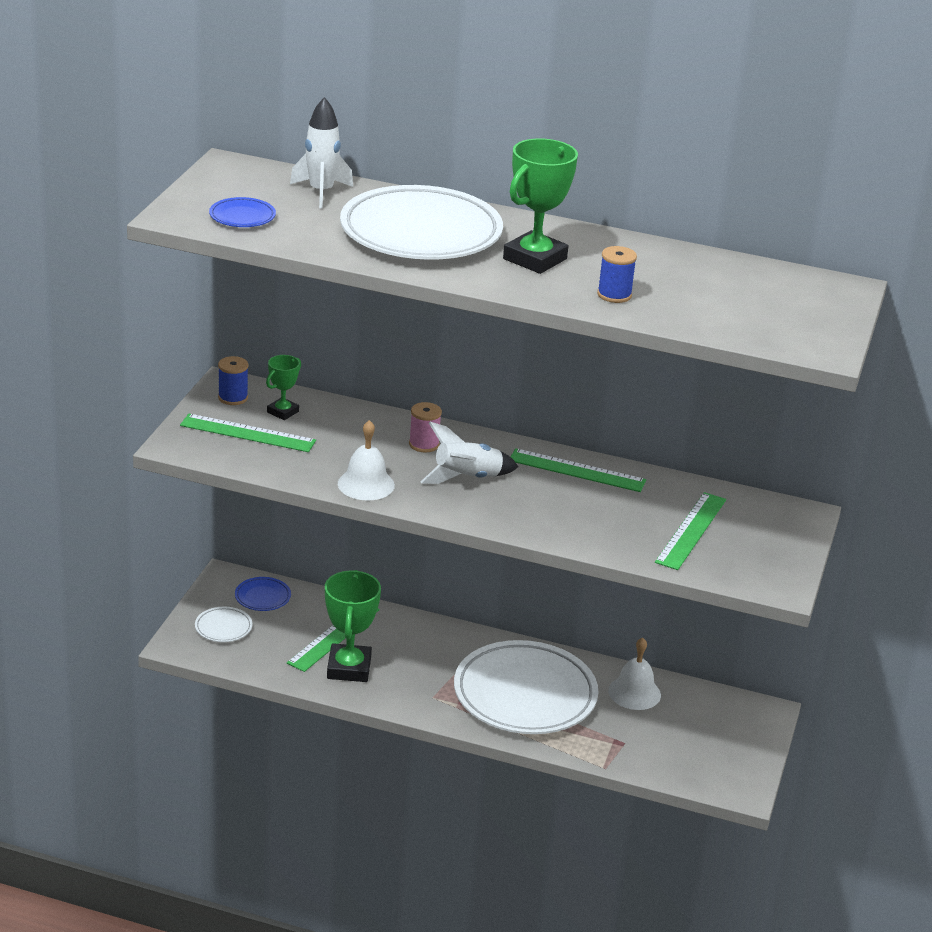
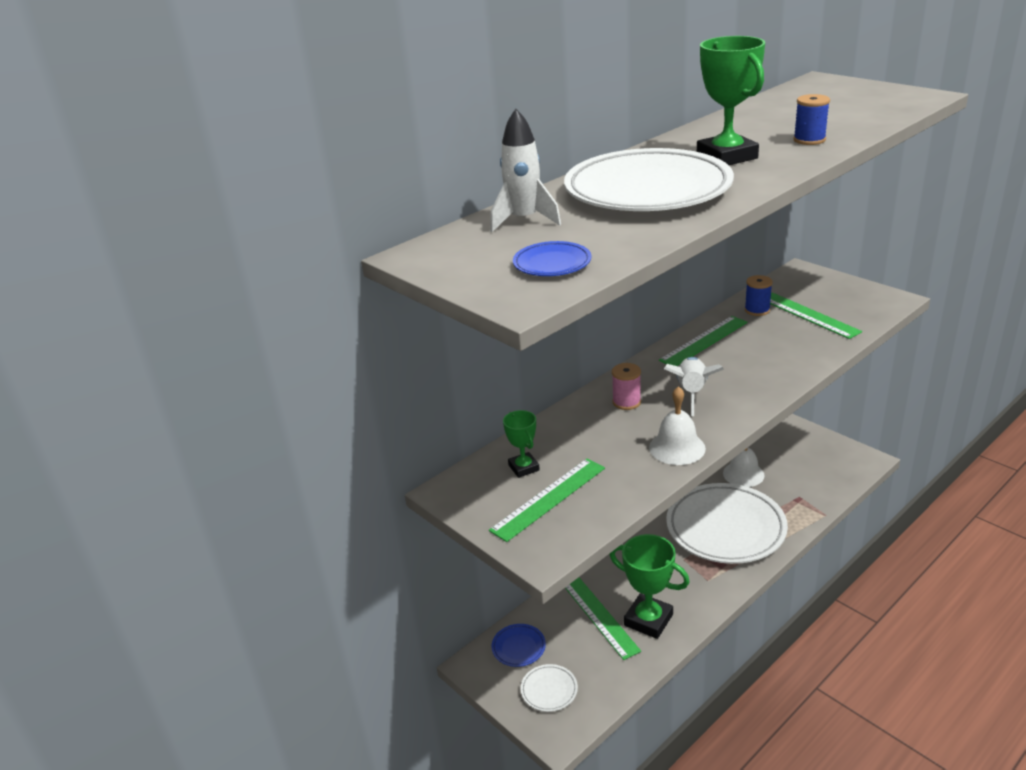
camera: 55 degrees left, 0 degrees up
(233, 398) = (476, 493): blue spool -> blue spool (757, 310)

